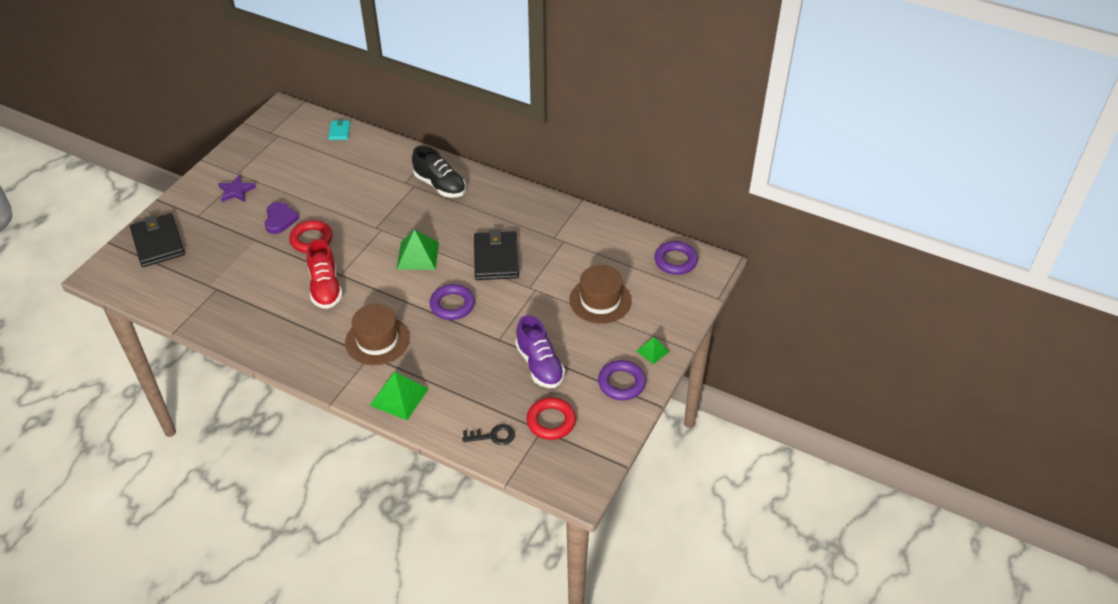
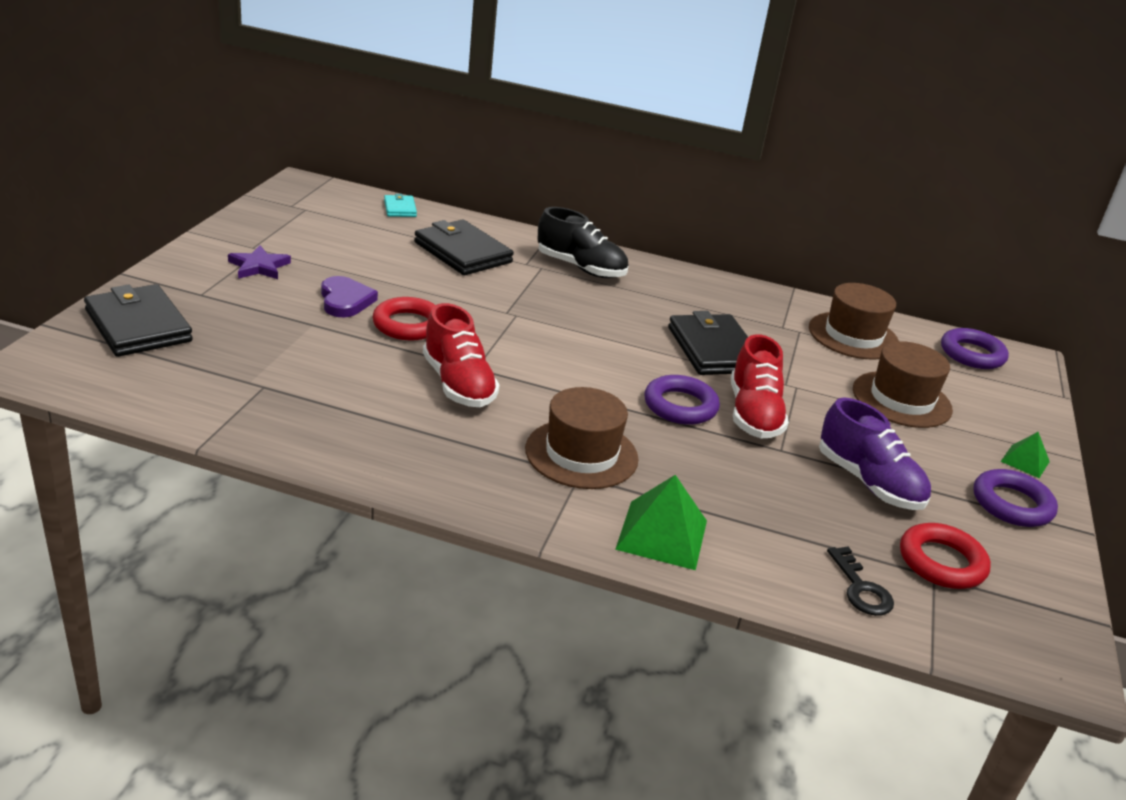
camera: 15 degrees left, 15 degrees down
(366, 173) = (462, 252): none -> black wallet
(418, 255) = (590, 345): green pyramid -> none
(493, 436) = (861, 589): black key -> black key turned 90 degrees clockwise
(495, 312) = (753, 414): none -> red shoe
(599, 245) = (853, 336): none -> brown hat

